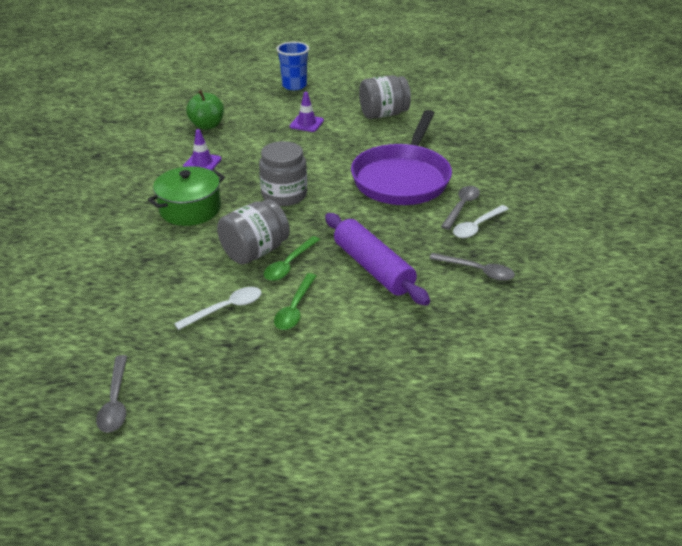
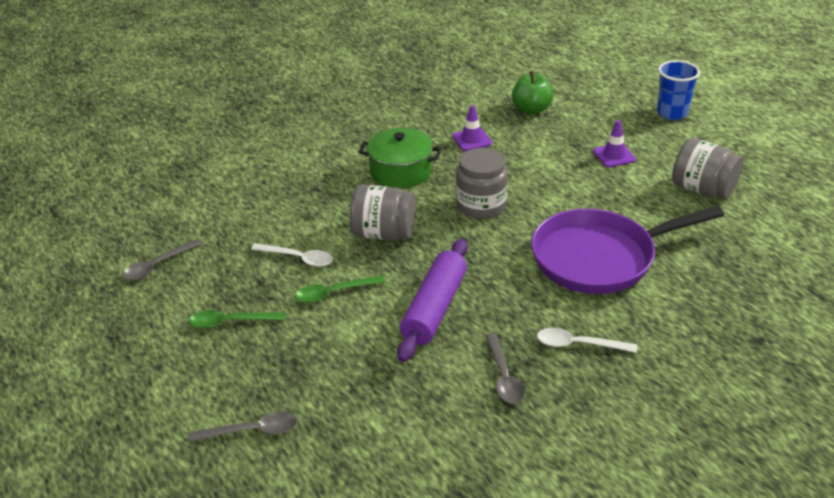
camera: 55 degrees right, 0 degrees up
(289, 264) = (386, 260): green spoon -> green spoon (231, 322)
(461, 207) = (601, 319): grey spoon -> grey spoon (252, 431)

